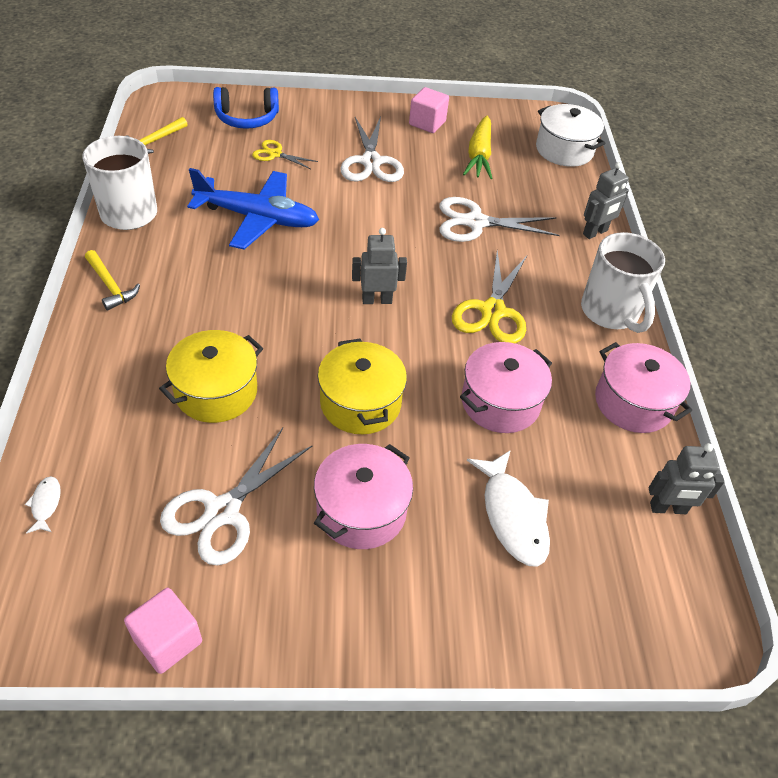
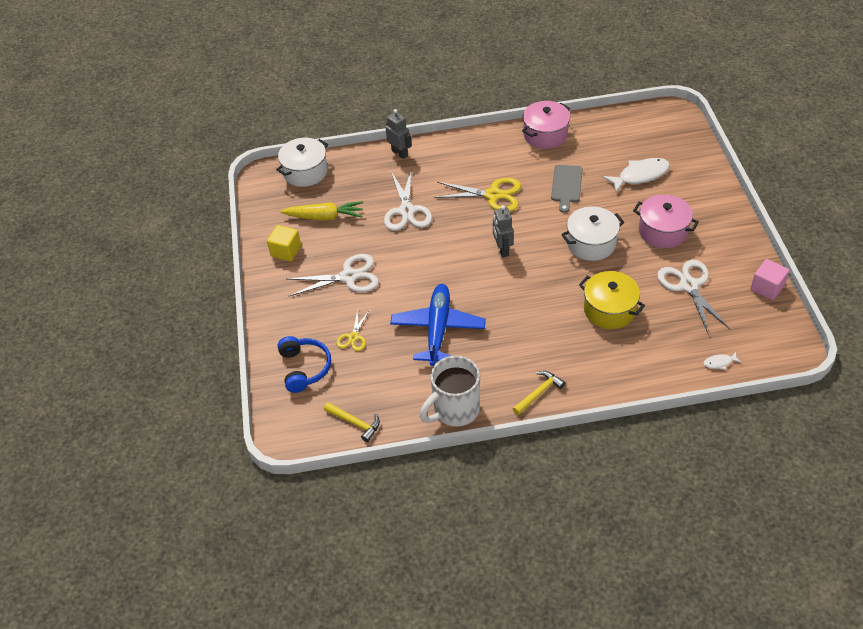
camera: 90 degrees left, 0 degrees up
(222, 511) = (689, 286): white scissors -> white scissors turned 135 degrees counterclockwise
(360, 403) = (591, 243): yellow pot -> white pot
(427, 123) = (286, 251): pink cube -> yellow cube
(500, 402) = (566, 186): pink pot -> grey cutting board
(611, 313) = (476, 144): white mug -> none
(668, 508) = (611, 122): grey robot -> none

